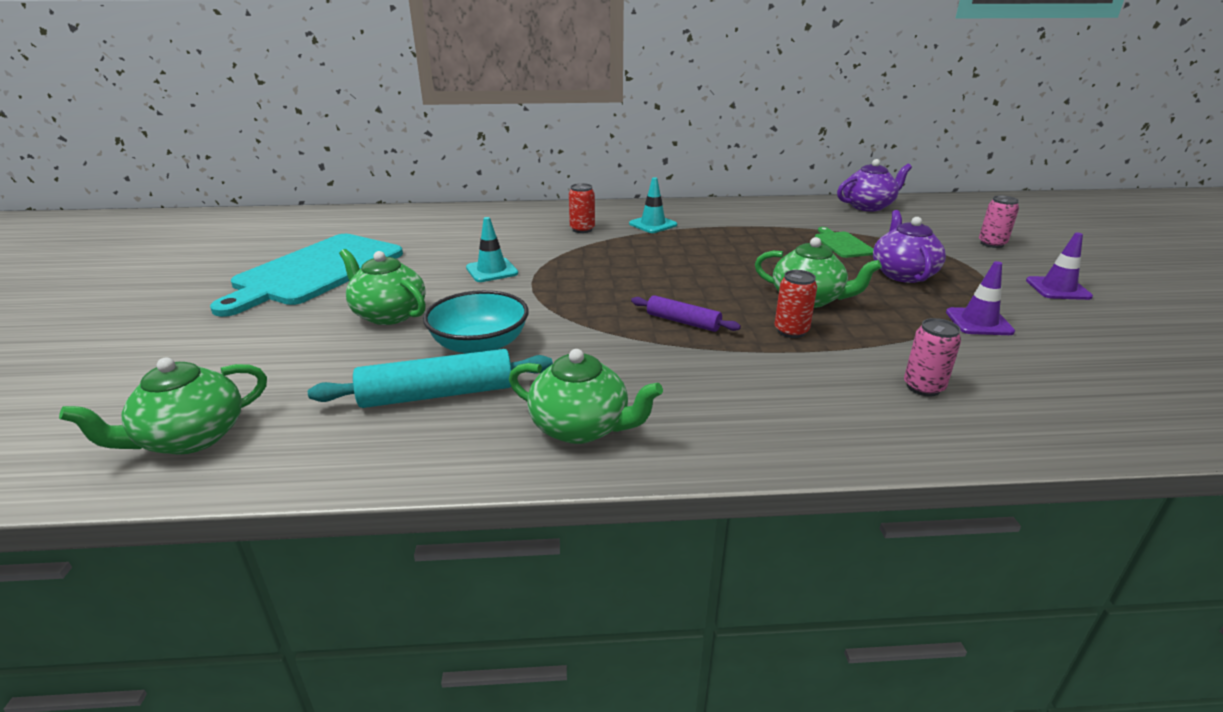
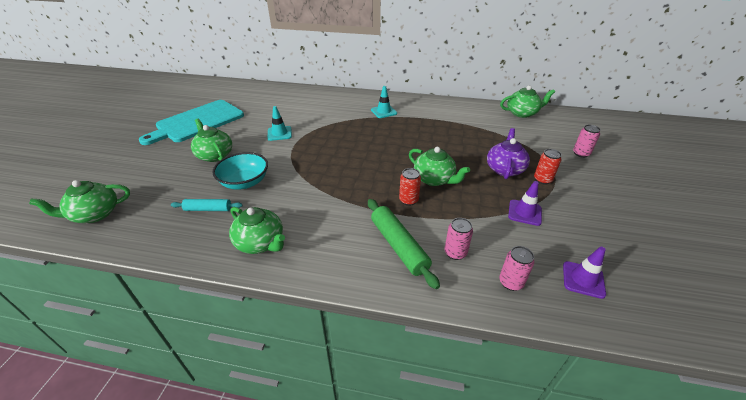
camera: 15 degrees right, 10 degrees up
(437, 394) = (208, 209): turquoise rolling pin -> turquoise rolling pin, size x0.61
(582, 229) = (343, 110): red can -> red can (542, 180)
(683, 322) = (354, 184): purple rolling pin -> none
(828, 393) = (399, 246): none -> green rolling pin
(842, 244) = (484, 141): green cutting board -> none
(868, 206) = (522, 113): purple teapot -> green teapot
(1038, 411) = (511, 282): none -> pink can
(1058, 289) = (597, 195): purple traffic cone -> purple traffic cone (583, 279)

